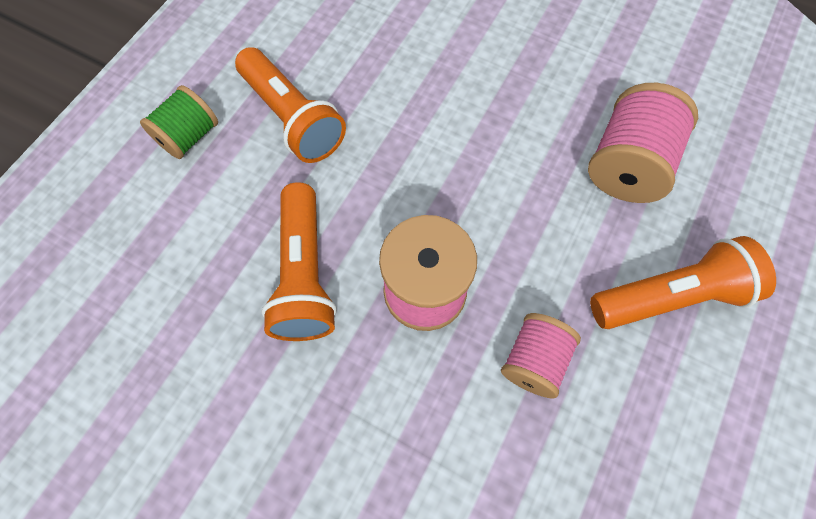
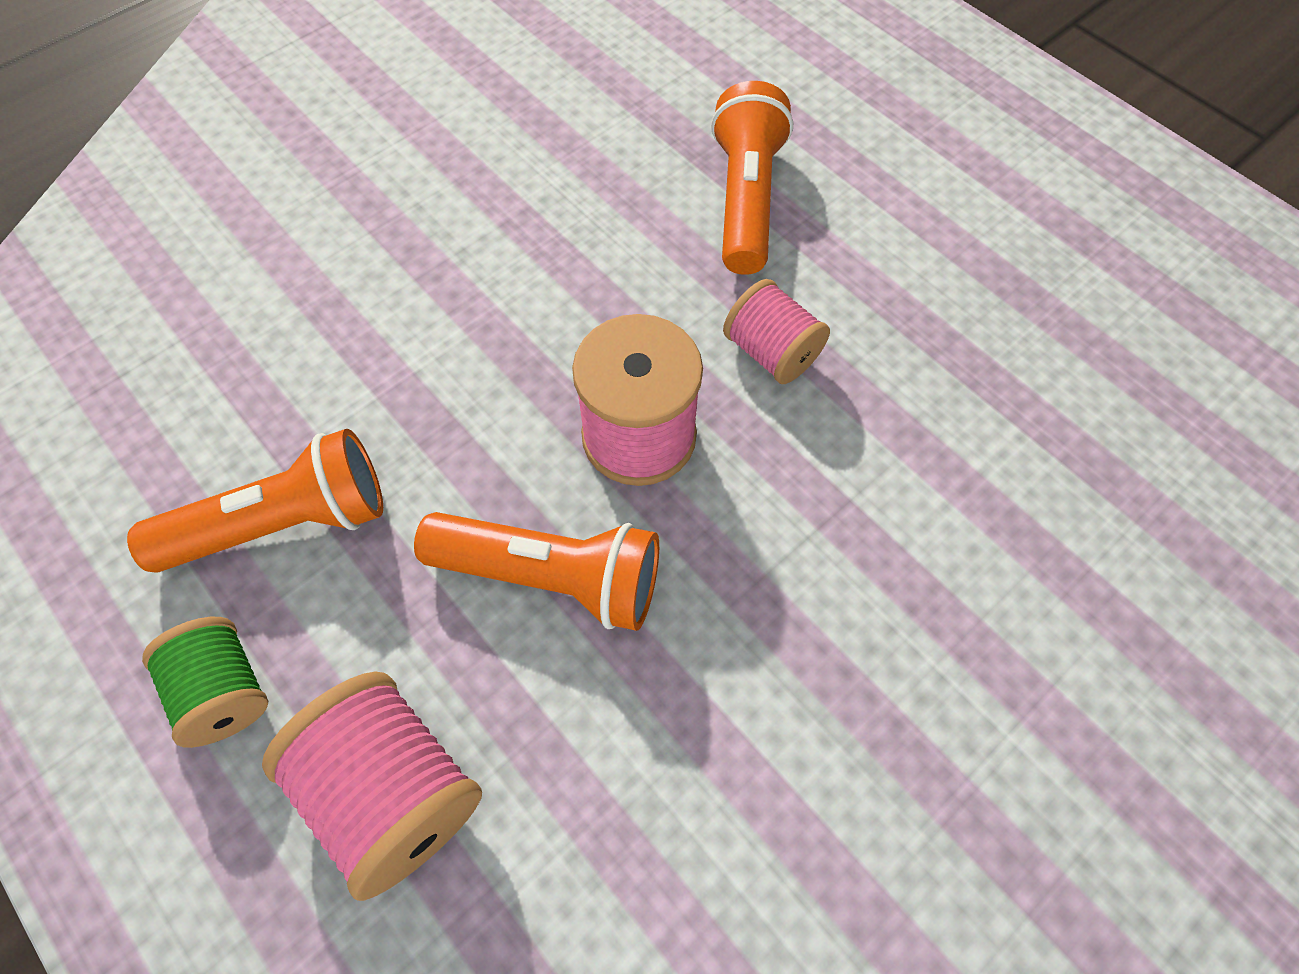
camera: 70 degrees left, 5 degrees down
(626, 165) = (571, 171): pink spool -> pink spool (393, 790)

